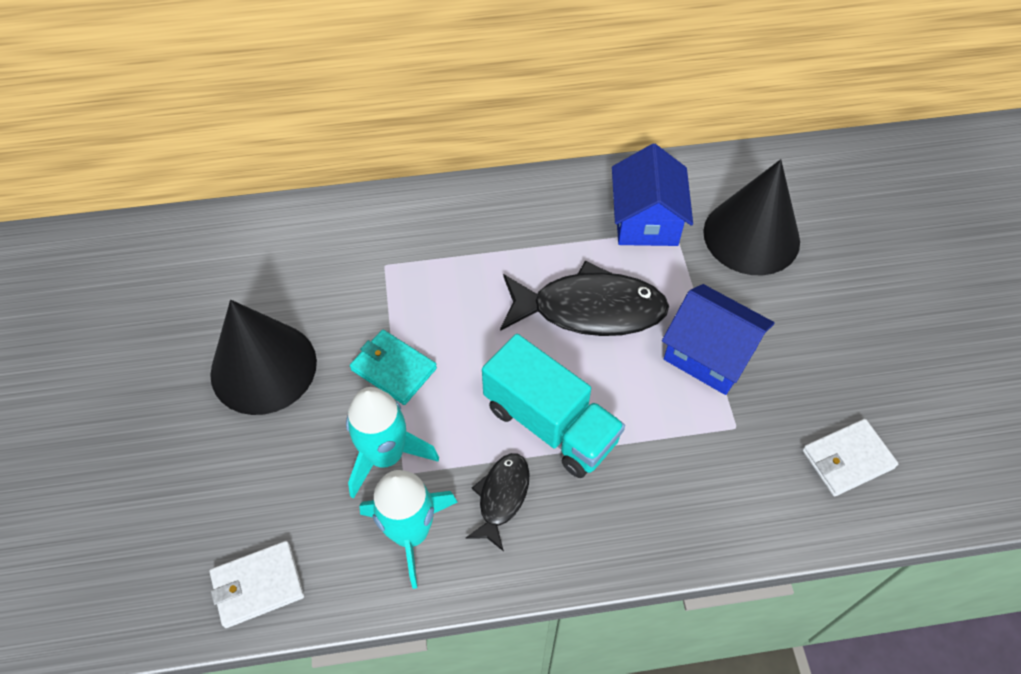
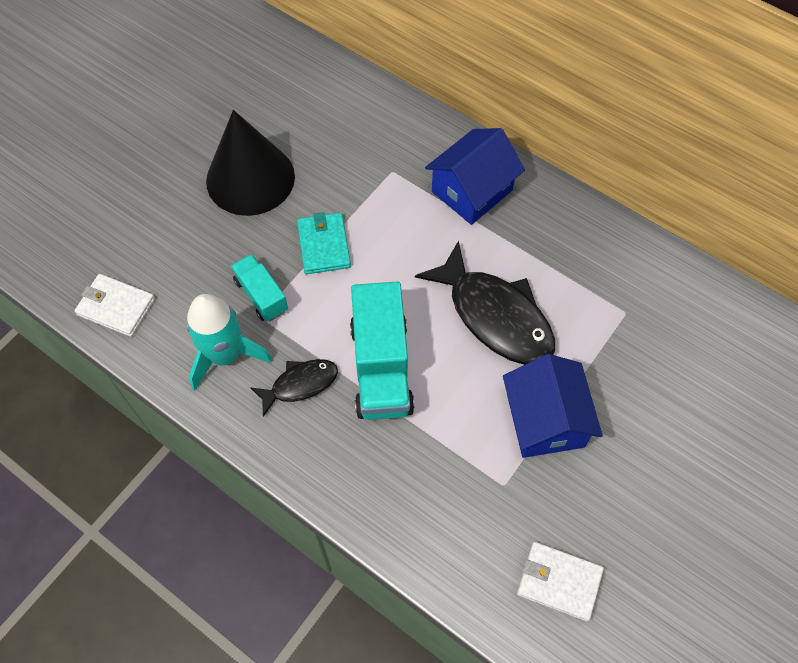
camera: 45 degrees right, 5 degrees up
(386, 455) = (261, 295): turquoise rocket -> turquoise truck
(646, 220) = (612, 287): blue house -> blue house (472, 191)
(751, 236) = (682, 366): black cone -> none

